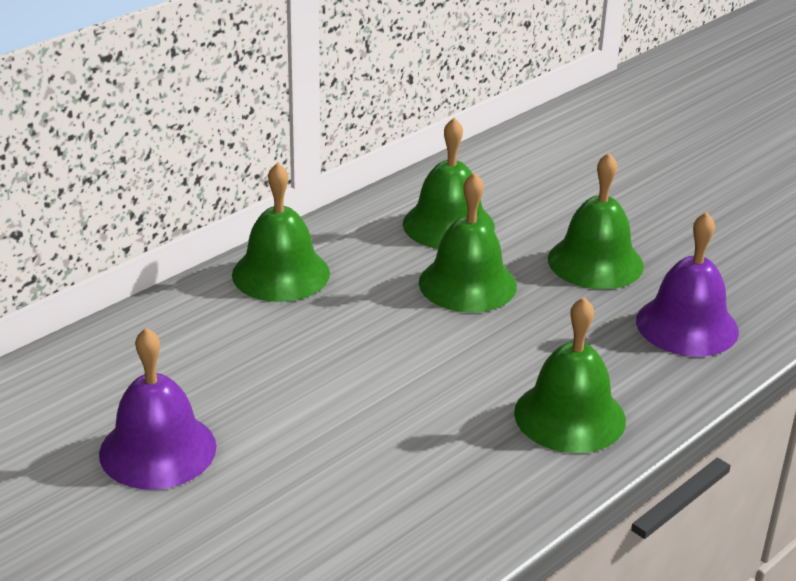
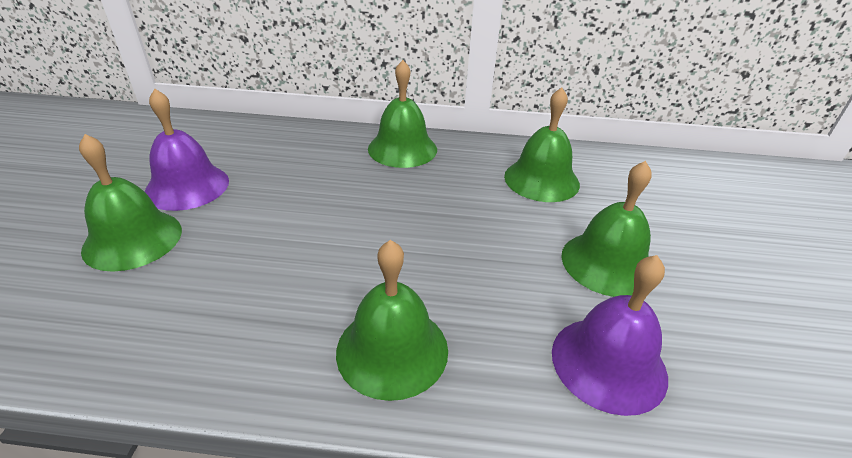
camera: 50 degrees right, 5 degrees up
(467, 284) = (490, 217): green bell -> green bell (133, 239)

